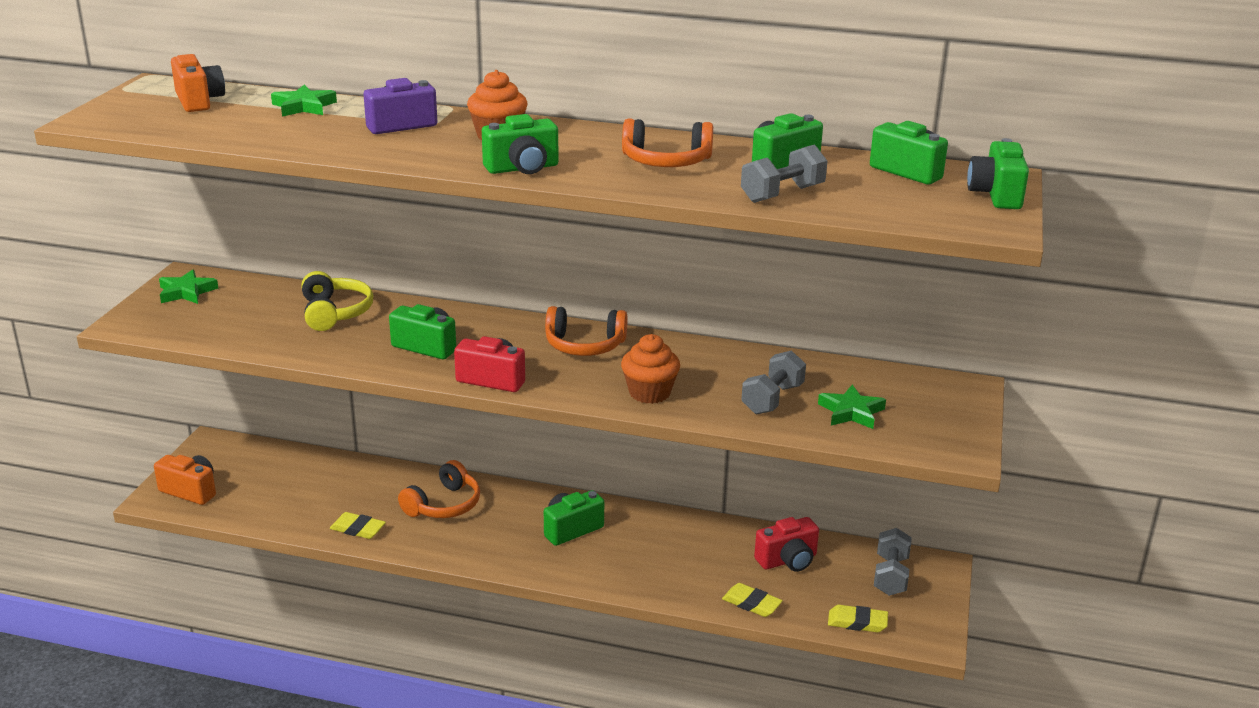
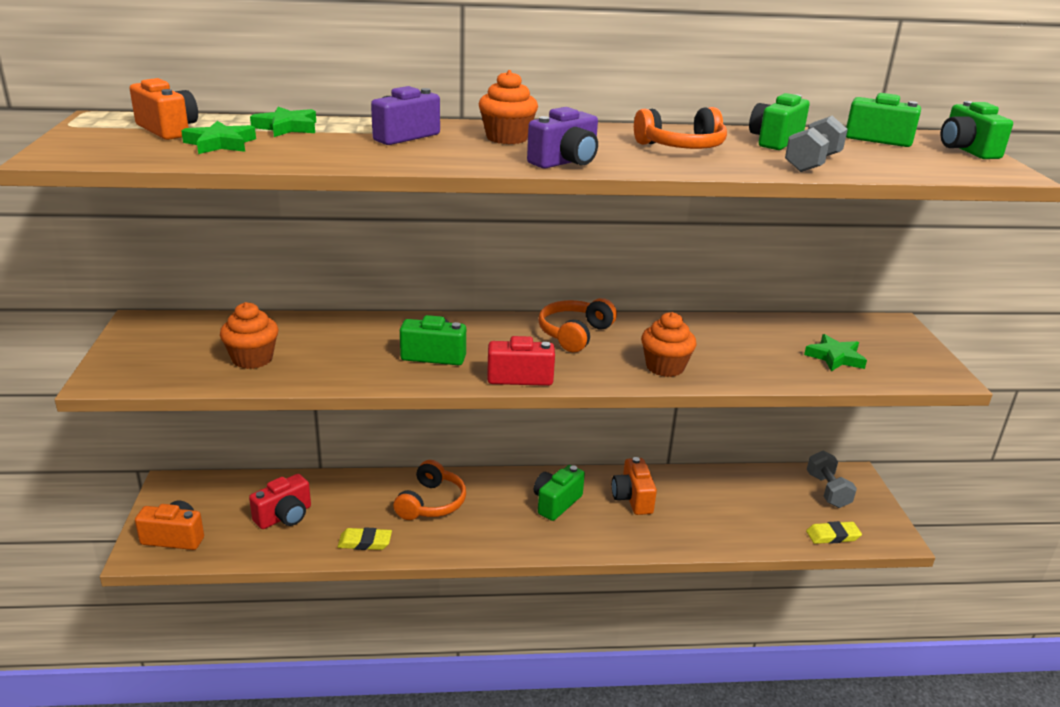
camera: 20 degrees left, 0 degrees up
(186, 292) = (152, 337): green star -> green star (220, 144)
(259, 325) = (252, 359): none -> orange cupcake
(335, 313) = (321, 337): yellow headphones -> none
(522, 168) = (565, 162): green camera -> purple camera
(584, 345) = (574, 334): orange headphones -> orange headphones turned 135 degrees clockwise
(656, 541) = (632, 498): none -> orange camera
(751, 603) = (744, 538): yellow eraser -> none
(772, 399) = (766, 356): grey dumbbell -> none
(788, 560) = (745, 494): red camera -> red camera (284, 516)

